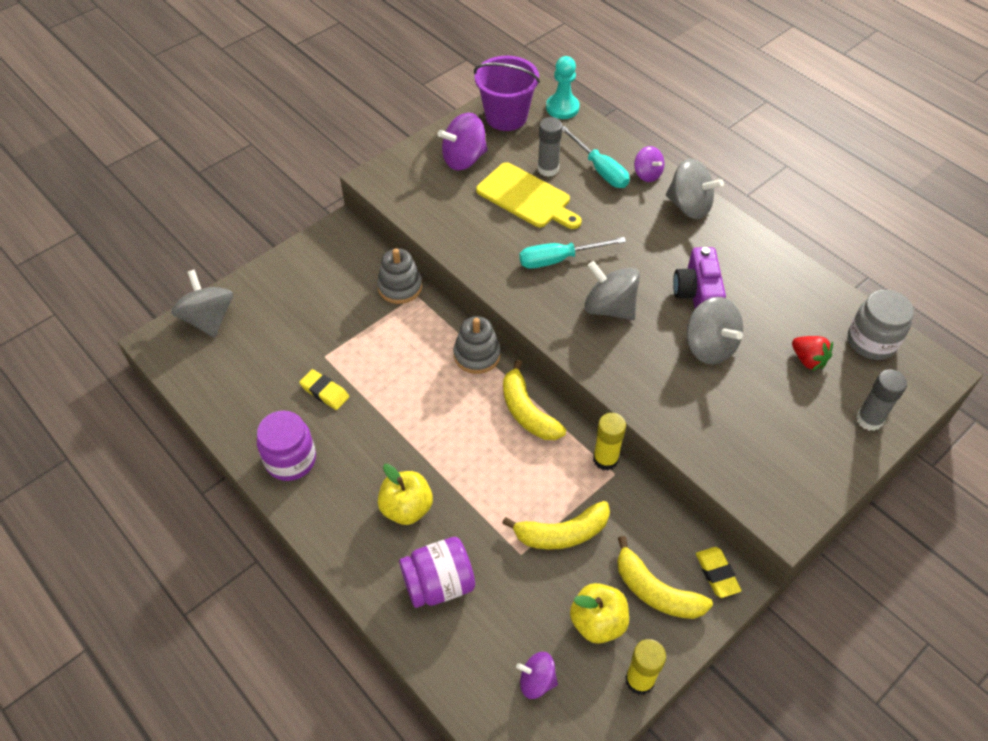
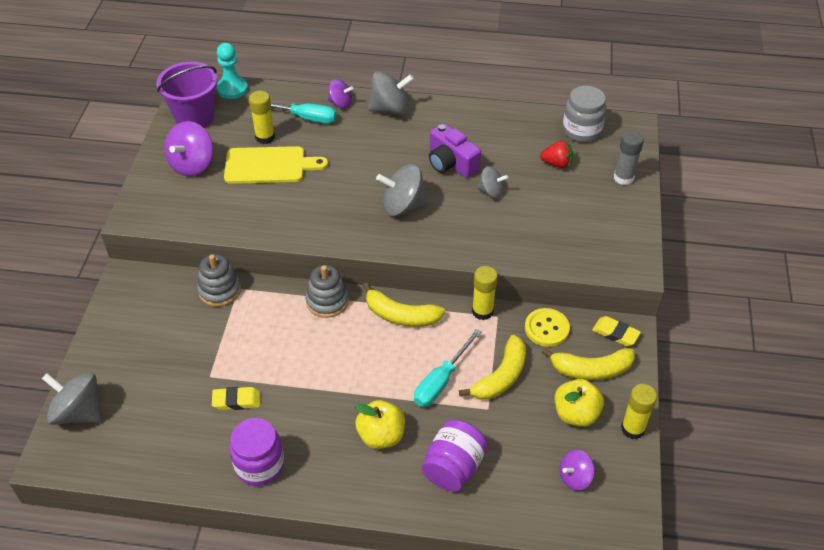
camera: 40 degrees left, 5 degrees down
(548, 169) = (265, 137): grey glue stick -> yellow glue stick
(559, 259) = (336, 194): turquoise screwdriver -> turquoise screwdriver (441, 381)
(651, 519) = (546, 328): none -> yellow button
(709, 346) = (491, 192): grey spinning top -> grey spinning top, size x0.60

